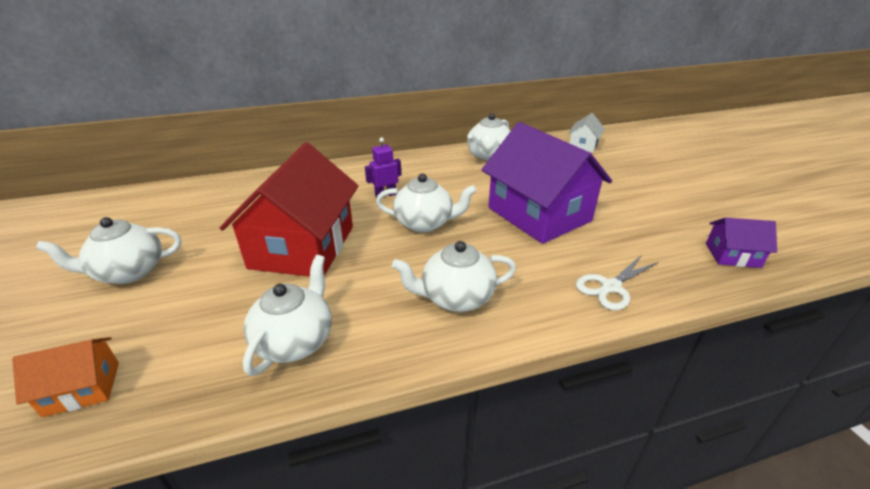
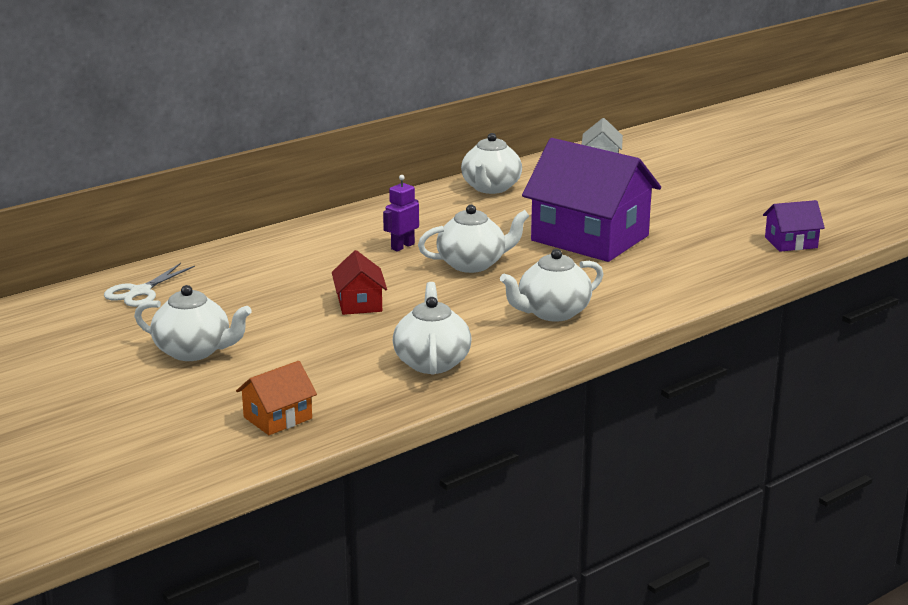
camera: 20 degrees left, 10 degrees down
(128, 272) = (194, 351): white teapot -> white teapot turned 120 degrees counterclockwise
(303, 247) = (359, 303): red house -> red house, size x0.45
(611, 287) = (689, 283): white scissors -> white scissors (140, 292)

